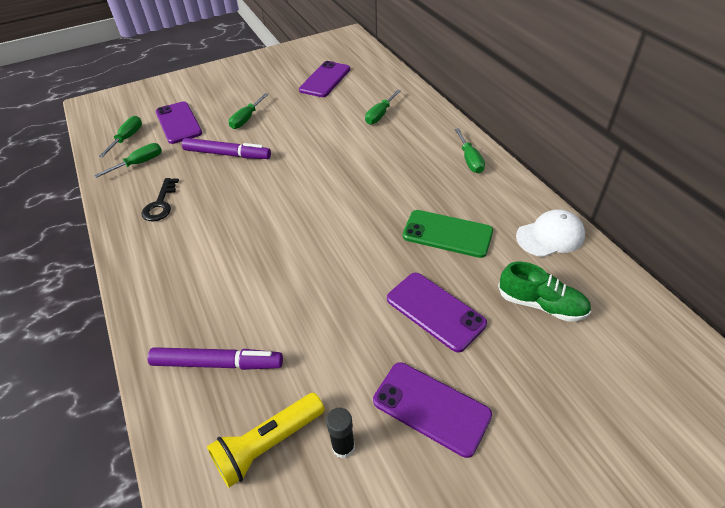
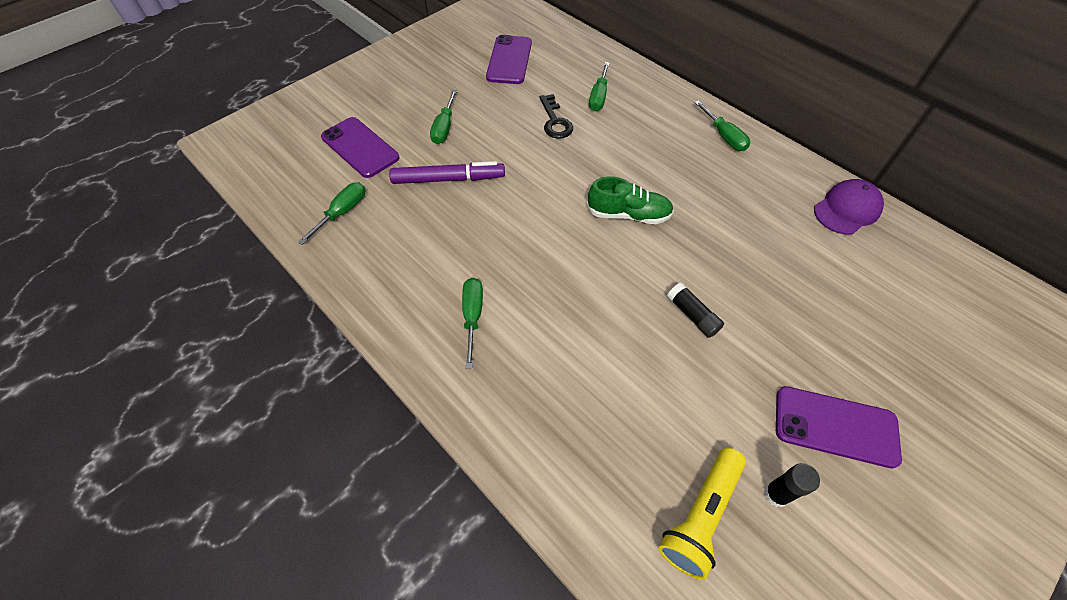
camera: 20 degrees left, 10 degrees up
(127, 138) = (304, 181): green screwdriver -> green screwdriver (472, 316)
(160, 204) = (404, 261): black key -> black key (555, 121)
(217, 363) = (592, 441): purple marker -> none
(357, 289) = (692, 315): none -> black glue stick
(435, 311) = (783, 320): purple phone -> none
(447, 234) = (748, 229): green phone -> none
(541, 304) = (877, 287): green shoe -> green shoe (628, 214)
(550, 236) = (847, 209): white cap -> purple cap

